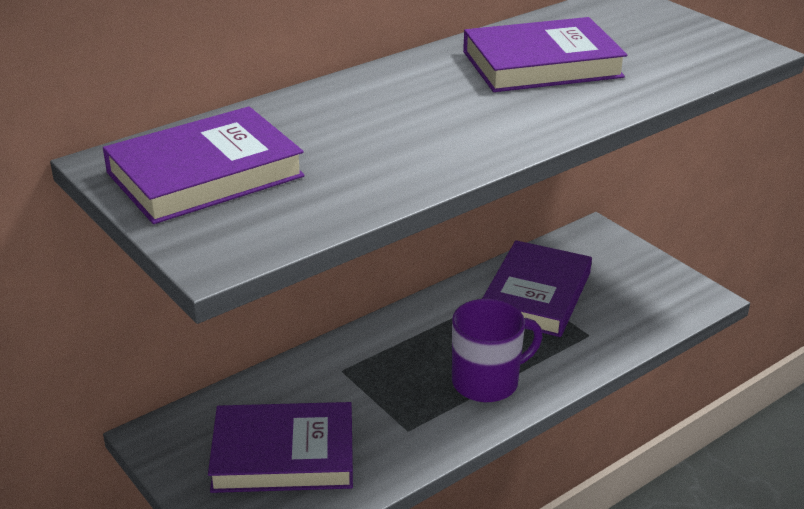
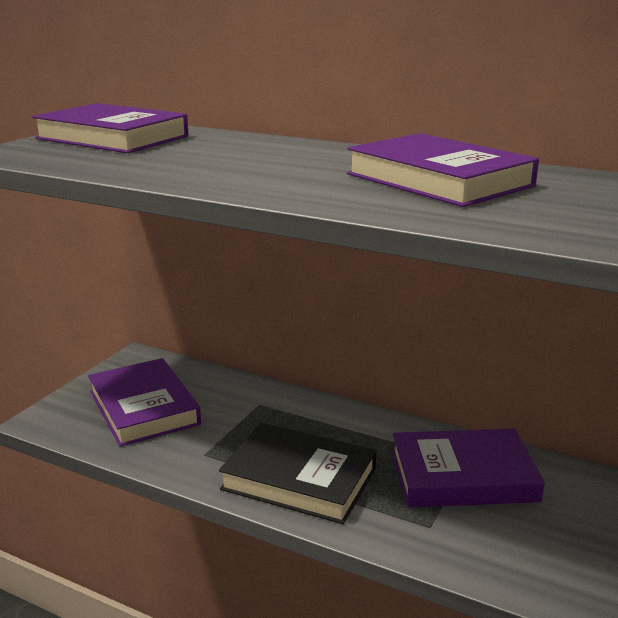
camera: 65 degrees right, 10 degrees down
(487, 382) = (299, 479): purple mug -> black book

